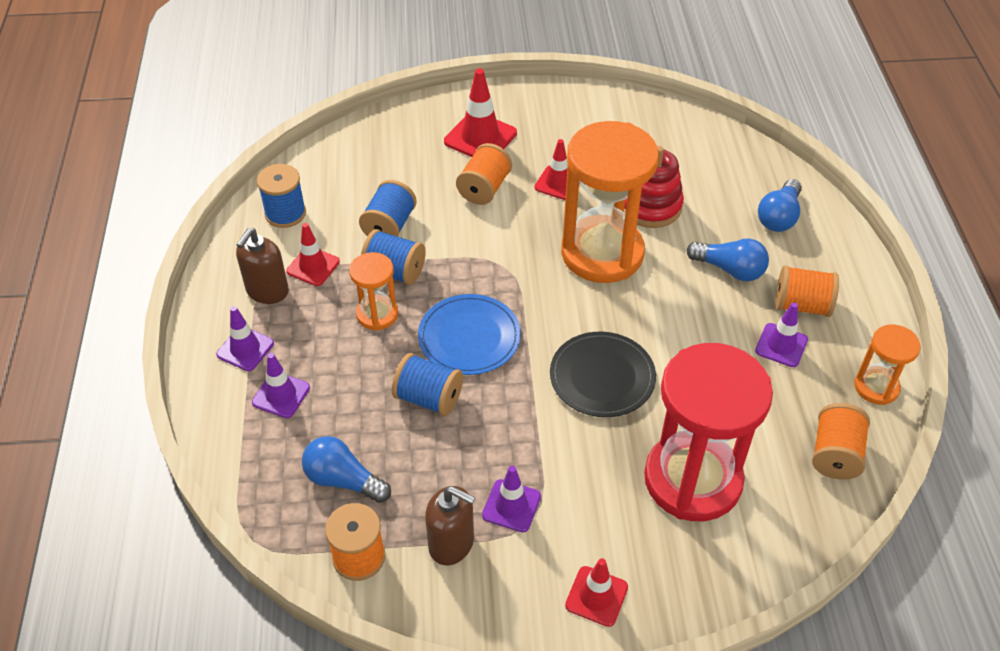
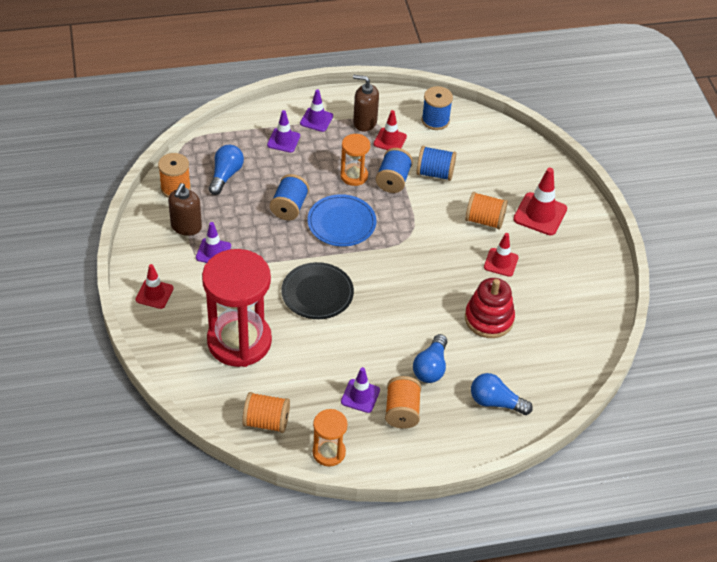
camera: 80 degrees right, 0 degrees up
(602, 253) = (432, 290): orange hourglass -> none

